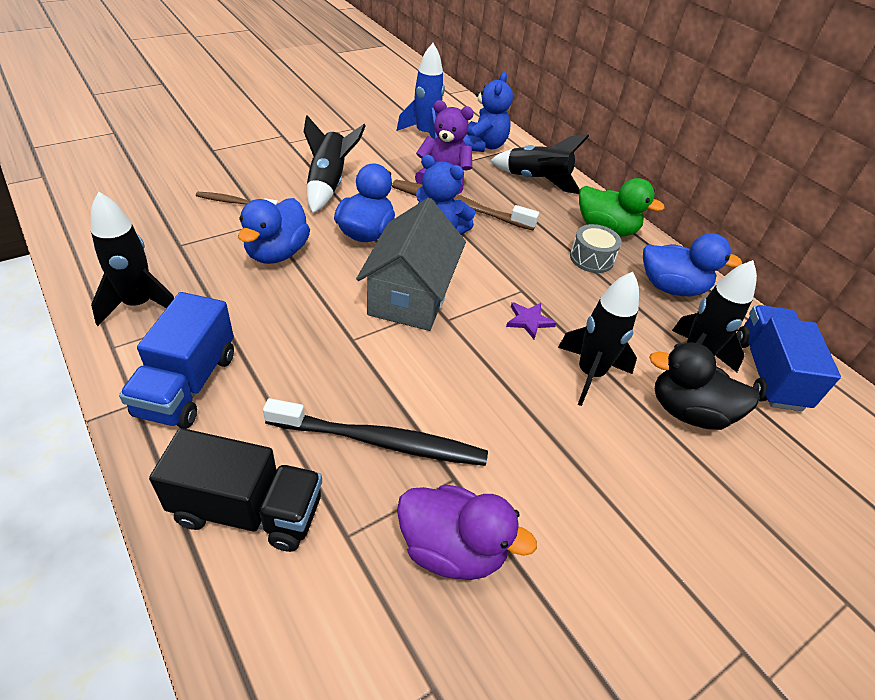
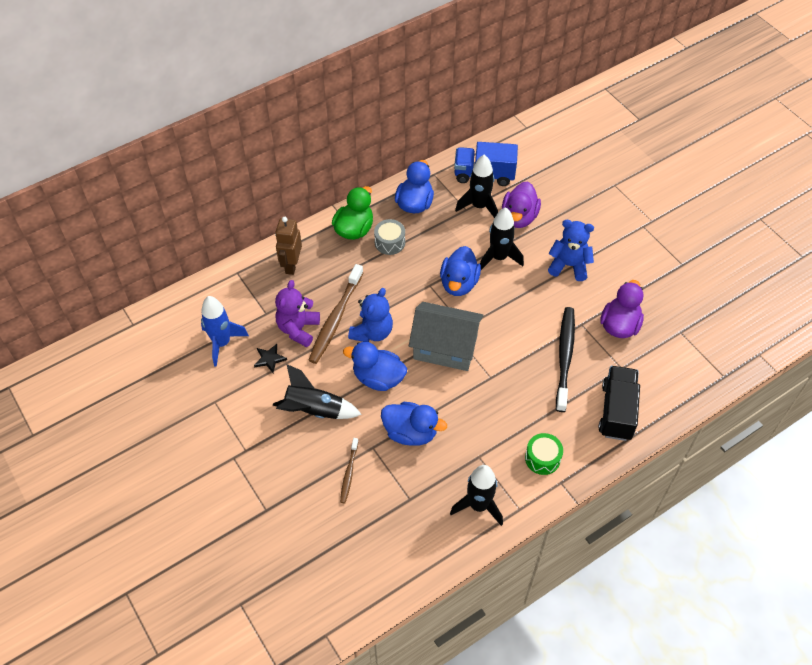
camera: 85 degrees left, 10 degrees up
(188, 384) = (542, 458): blue truck -> green drum
(403, 160) = (269, 359): none -> black star
(483, 146) = (238, 299): blue teddy bear -> blue teddy bear (569, 265)
(529, 321) = (459, 283): purple star -> blue duck
(536, 180) = (291, 265): black rocket -> brown robot
(688, 411) = (519, 217): black duck -> purple duck

